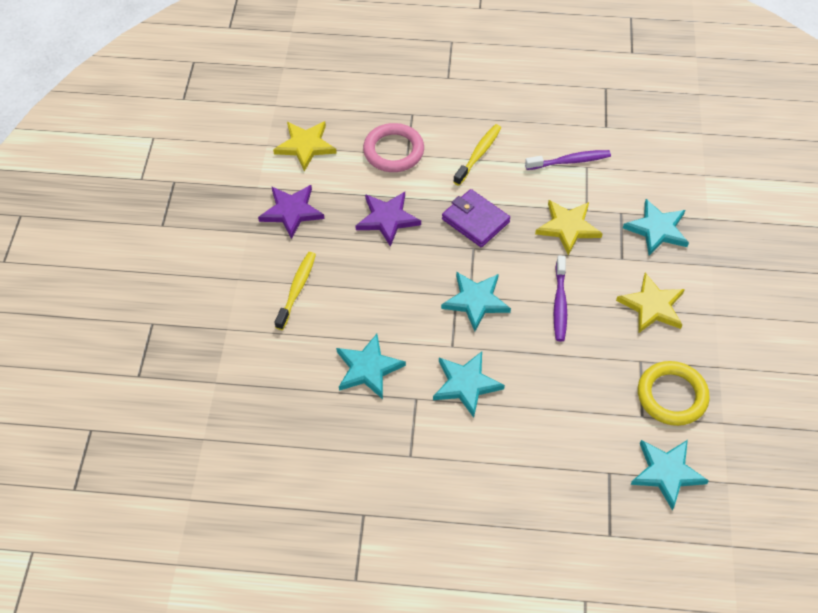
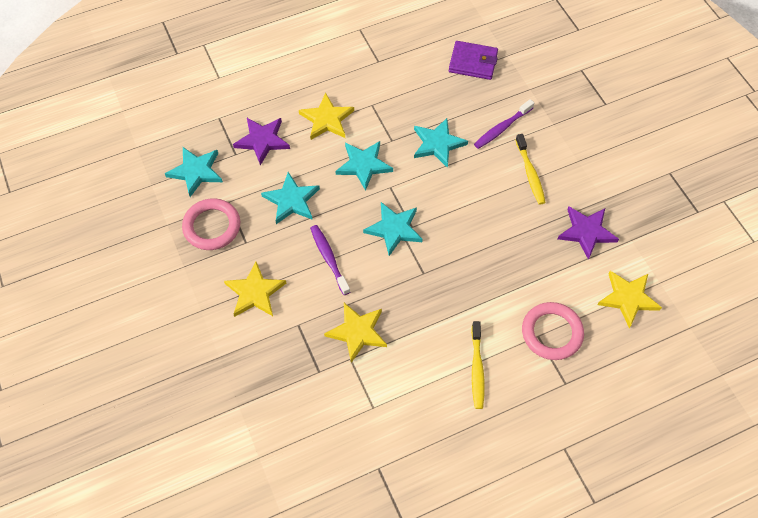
camera: 150 degrees right, 5 degrees up
(387, 219) = (508, 264): purple star -> purple star (262, 140)
(475, 220) = (437, 299): purple wallet -> purple wallet (473, 62)
(476, 463) = (327, 119): none -> yellow star
(570, 161) = (391, 405): purple toothbrush -> purple toothbrush (502, 128)
(657, 229) = (280, 370): turquoise star -> turquoise star (291, 200)
(672, 396) = (212, 226): yellow ring -> pink ring

